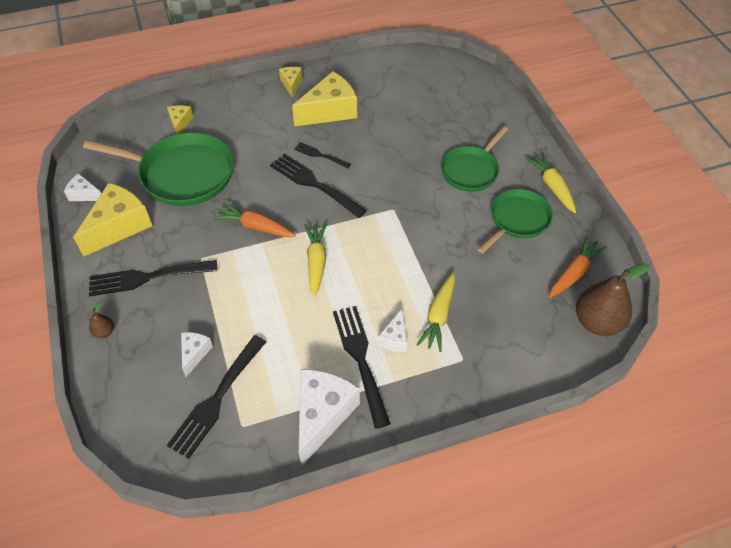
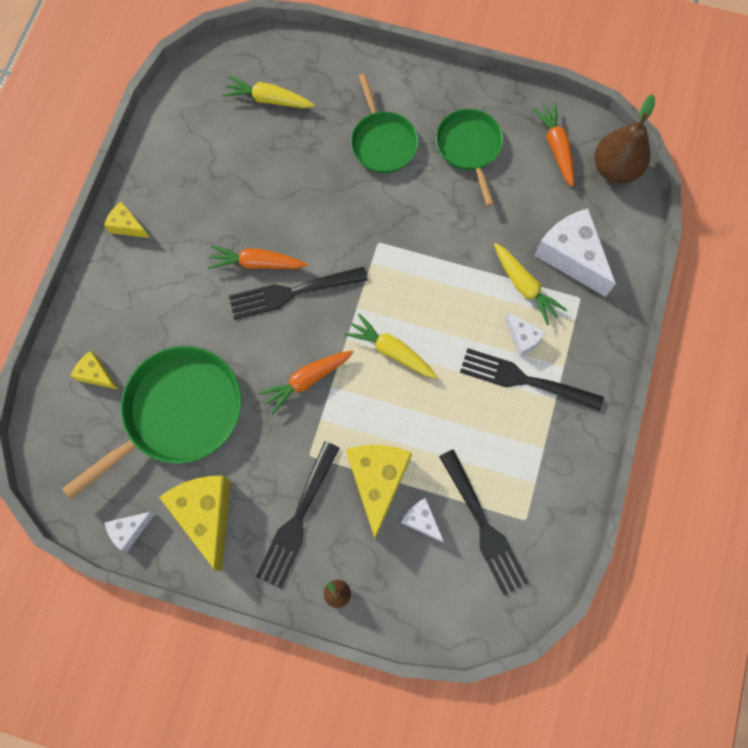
camera: 55 degrees left, 20 degrees up
(320, 155) = (256, 263): black fork -> orange carrot
(322, 415) = (558, 446): white cheese -> white cheese (571, 256)
(330, 111) = (200, 214): yellow cheese -> yellow cheese (377, 481)
(551, 186) = (452, 91): yellow carrot -> yellow carrot (268, 99)

